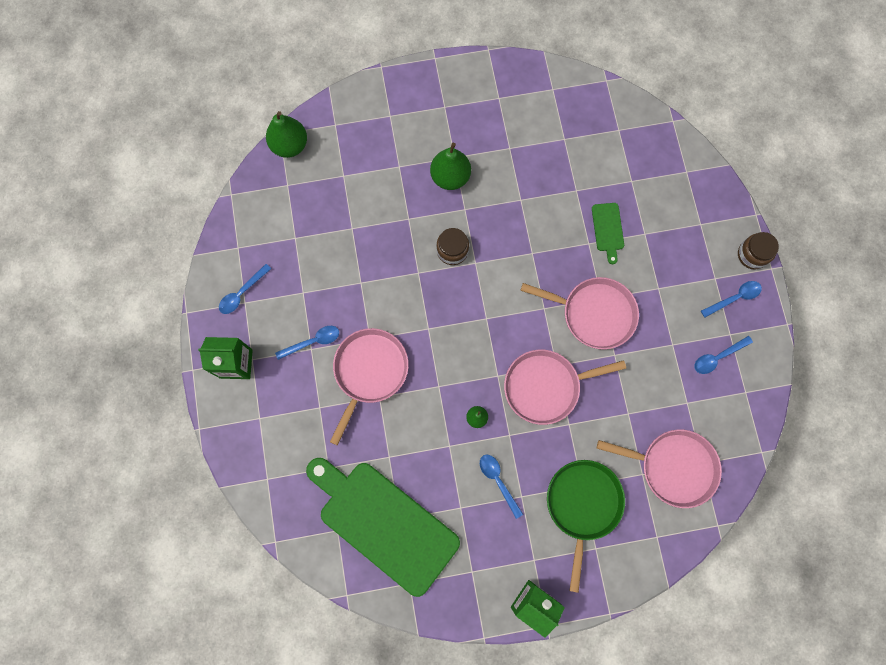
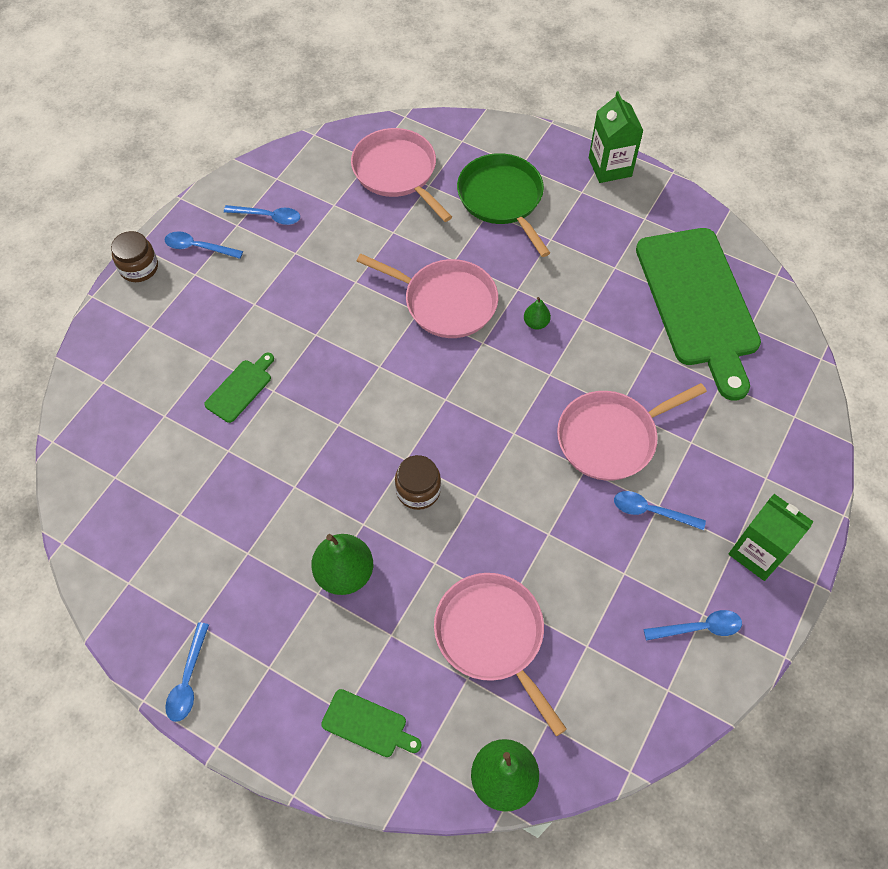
camera: 140 degrees left, 15 degrees down
(373, 119) = (368, 724): none -> green cutting board
(498, 481) = (561, 263): blue spoon -> blue spoon (188, 679)
(583, 505) = (502, 199): green pan -> green pan turned 105 degrees clockwise
(594, 313) = (336, 326): pink pan -> pink pan (492, 636)

